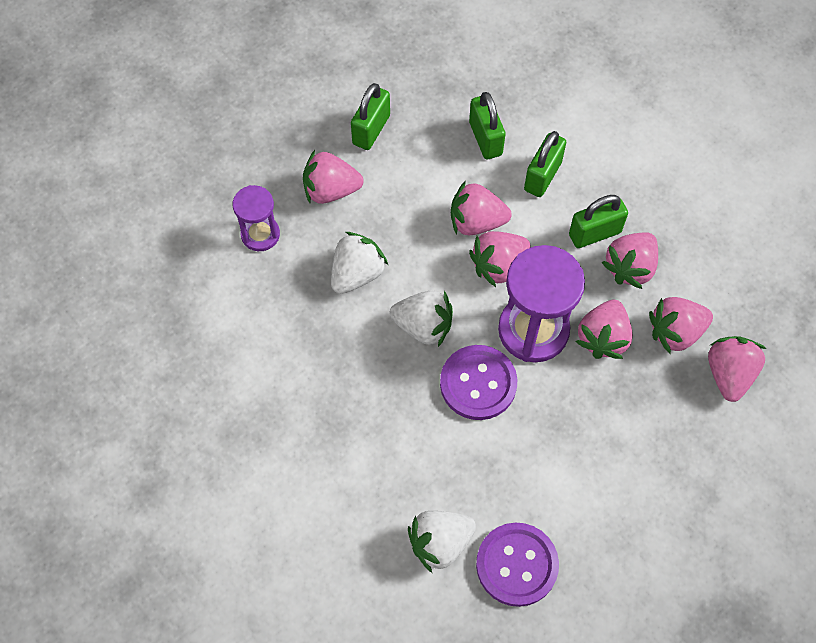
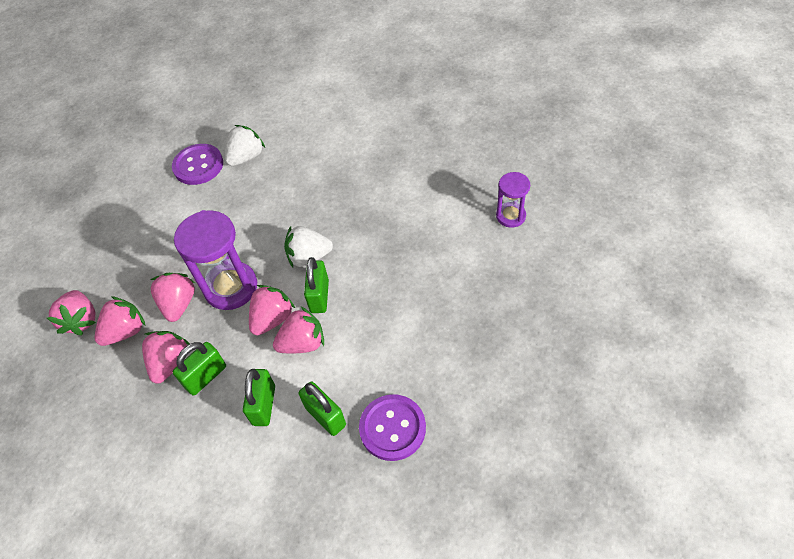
camera: 160 degrees right, 10 degrees down
(260, 234) = (456, 262): purple hourglass -> purple hourglass (510, 216)
(331, 190) = (426, 315): pink strawberry -> none
(357, 273) = (372, 268): white strawberry -> none
(371, 130) = (424, 378): green padlock -> green padlock (319, 296)
(478, 383) = (257, 240): purple button -> purple button (392, 428)

